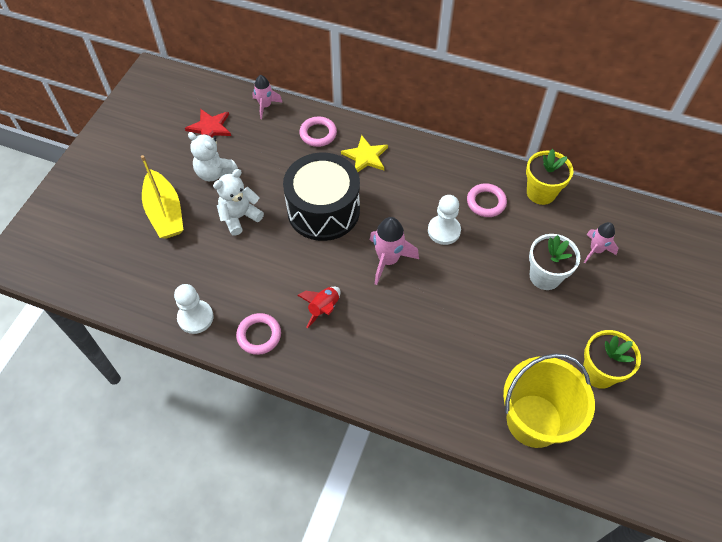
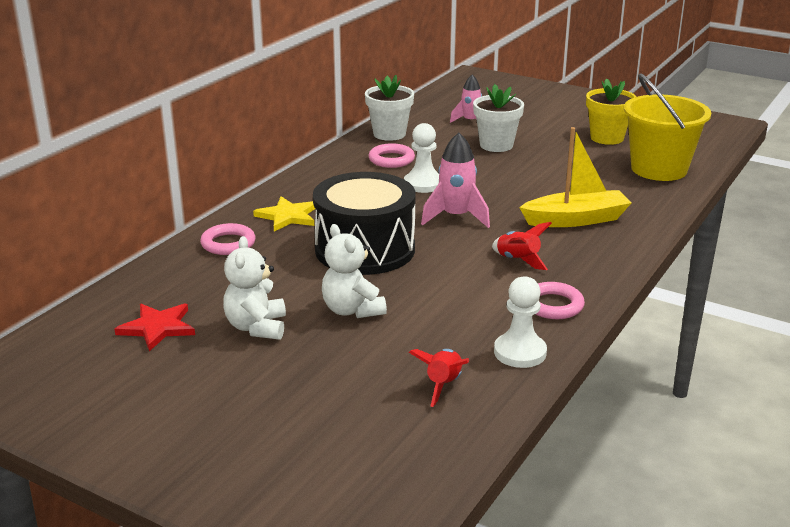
camera: 80 degrees left, 30 degrees down
(156, 278) = (443, 385): none -> red rocket
(165, 212) = (317, 375): yellow boat -> yellow boat (576, 219)
(214, 173) = (256, 327): white teddy bear -> white teddy bear turned 135 degrees clockwise
(265, 106) = (145, 279): pink rocket -> none
(541, 193) = (389, 134): yellow flower pot -> white flower pot

